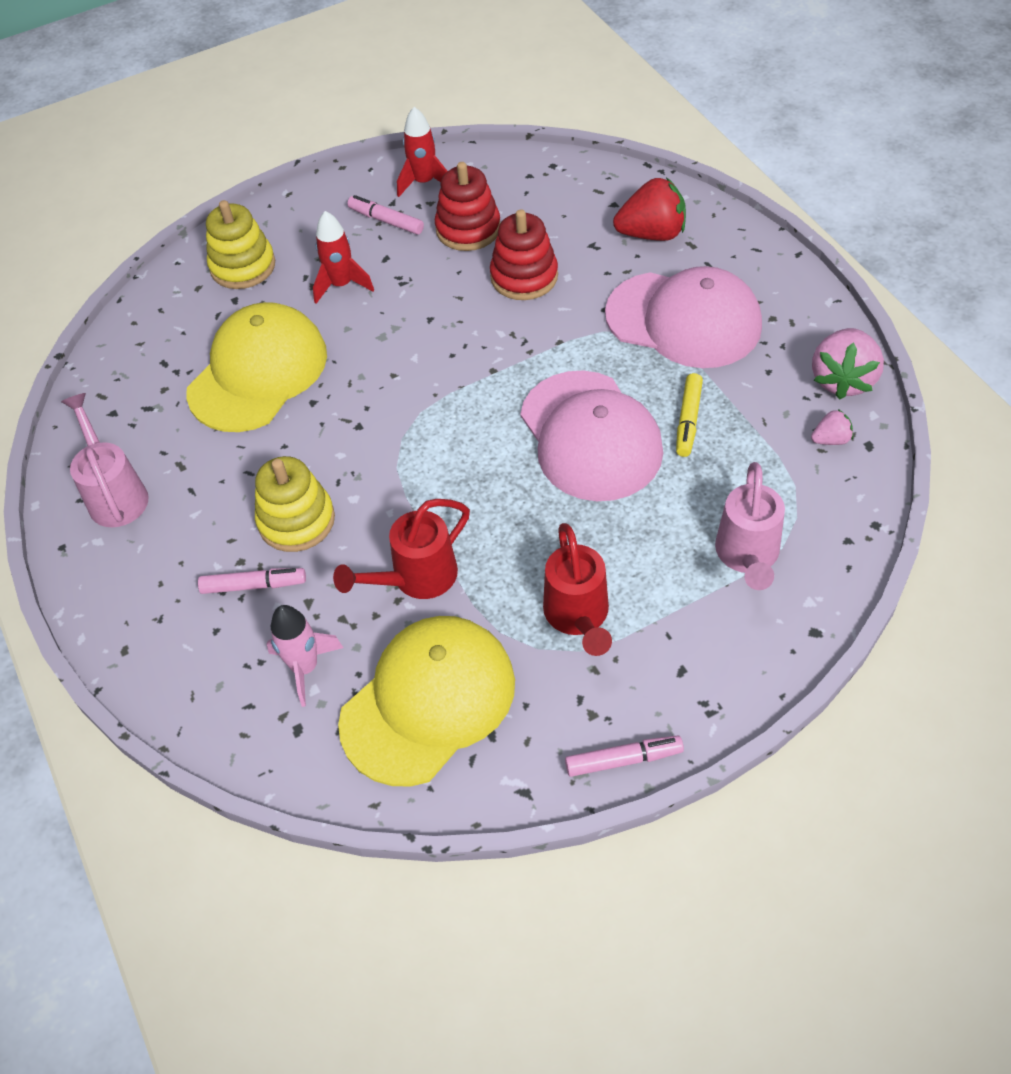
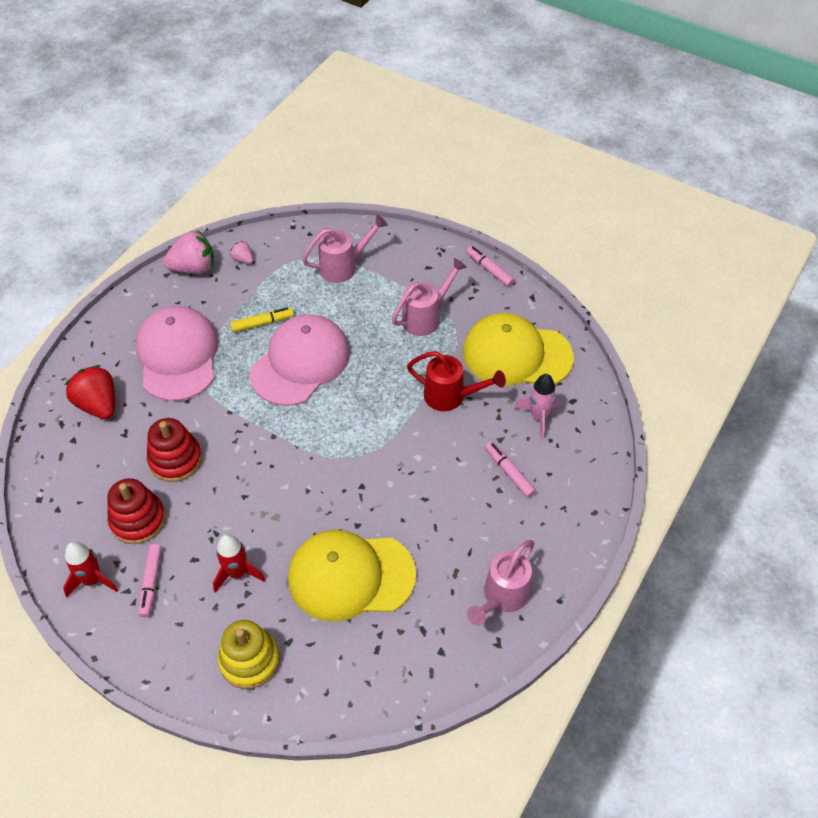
camera: 125 degrees left, 0 degrees up
(296, 520) = (452, 477): yellow stacking toy -> none
(578, 617) = (425, 317): red watering can -> pink watering can

